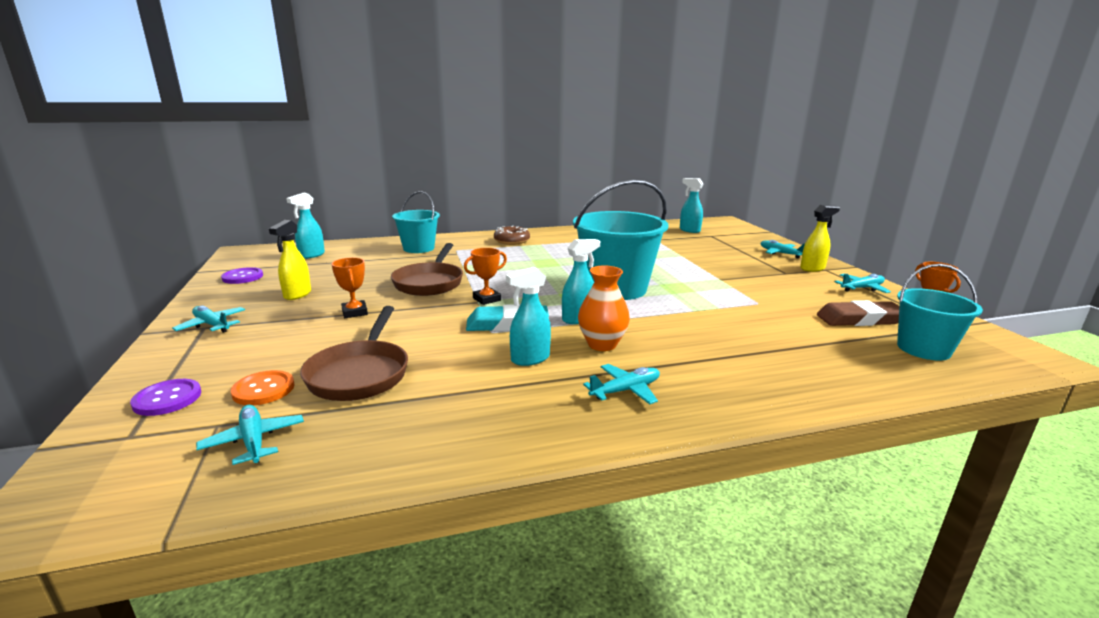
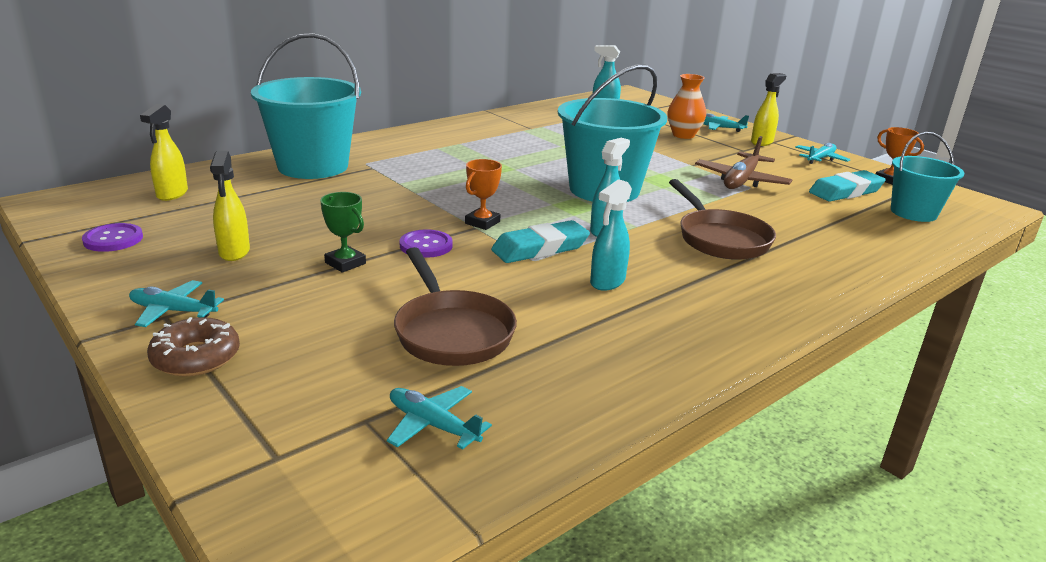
camera: 25 degrees left, 5 degrees up
(167, 399) = (258, 408): purple button -> purple button (426, 245)
(263, 389) = (364, 372): orange button -> none
(311, 255) = (172, 194): turquoise spray bottle -> yellow spray bottle
(354, 312) = (345, 263): orange trophy -> green trophy
(418, 248) = (313, 166): turquoise bucket -> turquoise bucket, size x1.65
(430, 282) = (389, 211): brown pan -> brown pan (720, 238)
(512, 241) = (420, 143): brown donut -> brown donut (196, 357)
(602, 344) = (657, 254): orange vase -> orange vase (683, 135)
(626, 390) = (727, 296): turquoise plane -> none
(754, 297) = (741, 181): none -> brown plane
(860, 319) = (845, 191): brown eraser -> turquoise eraser

